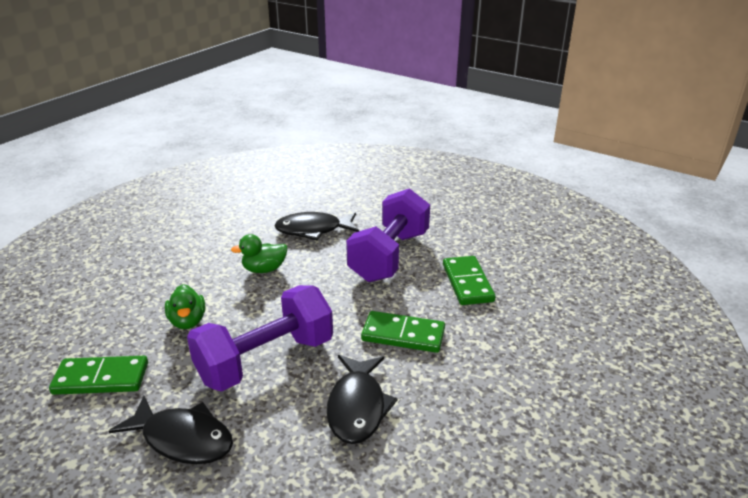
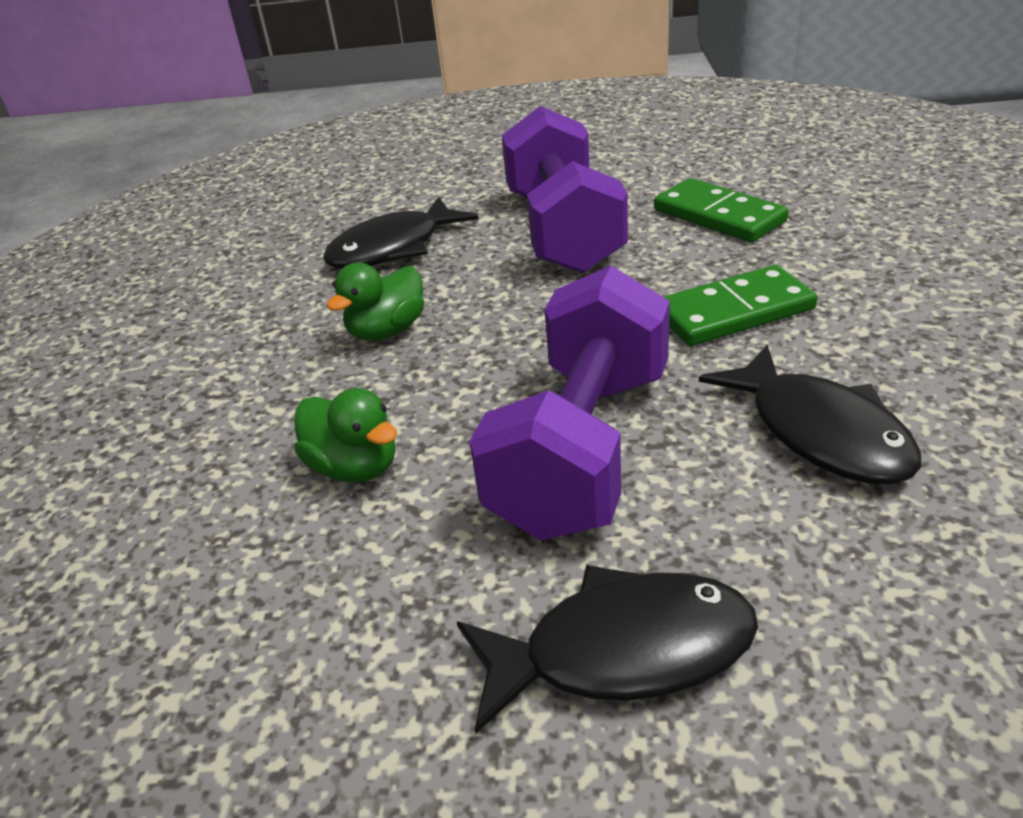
camera: 30 degrees left, 5 degrees up
(101, 378) = (305, 653): green domino -> none

